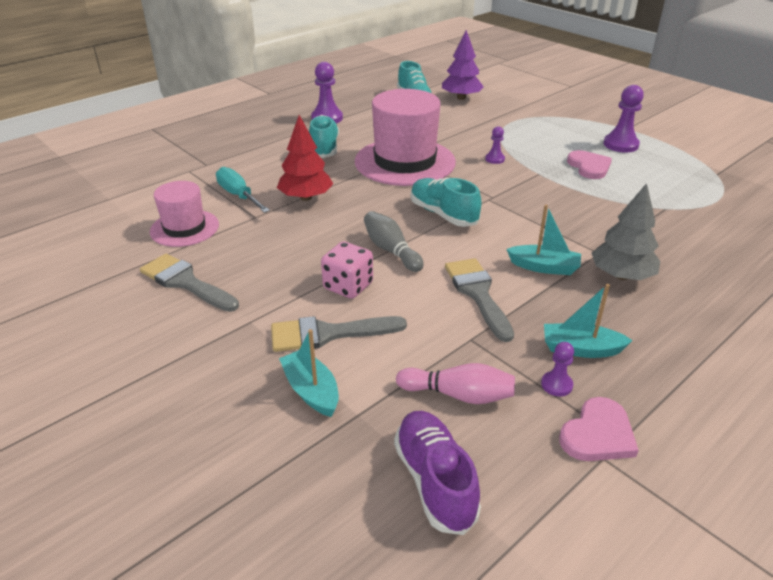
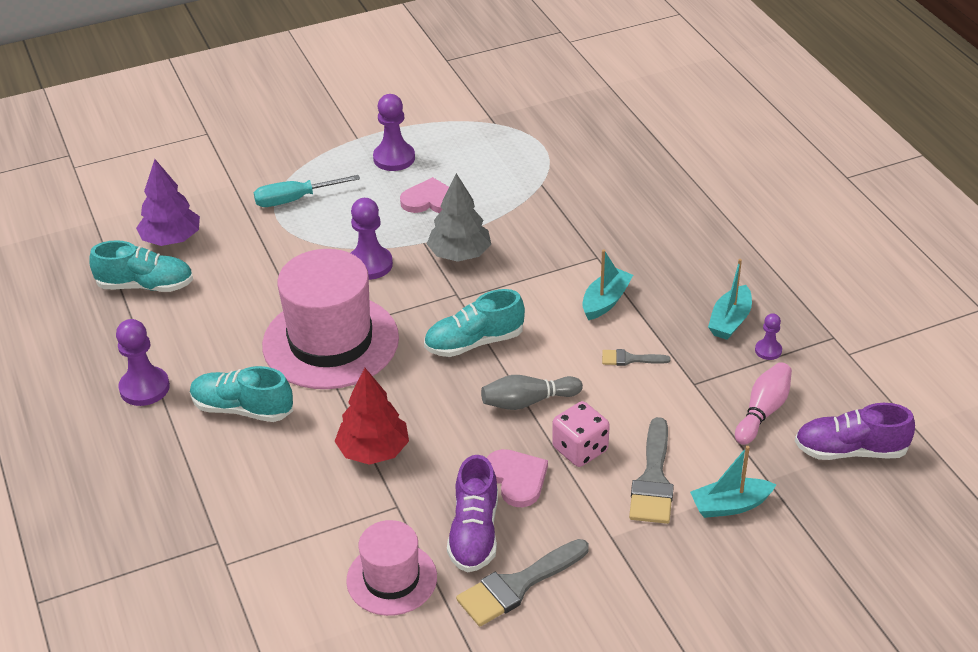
camera: 70 degrees left, 5 degrees up
(237, 253) = (474, 533): none -> purple shoe
(238, 195) = (331, 516): turquoise screwdriver -> turquoise screwdriver (294, 200)
(477, 294) = (630, 359): grey brush -> grey brush, size x0.53
(495, 159) = (370, 264): purple pawn -> purple pawn, size x1.83
(598, 434) = (826, 347): pink heart -> pink heart (517, 478)
(621, 275) = (639, 257): grey tree -> grey tree (459, 254)

